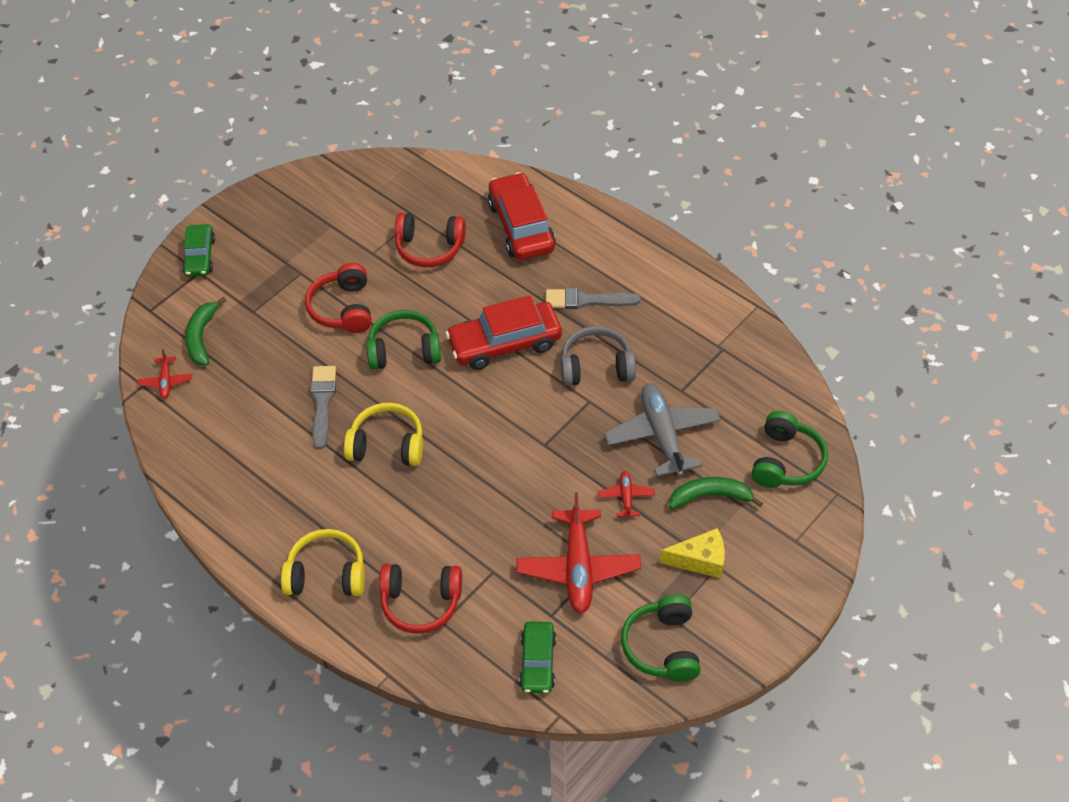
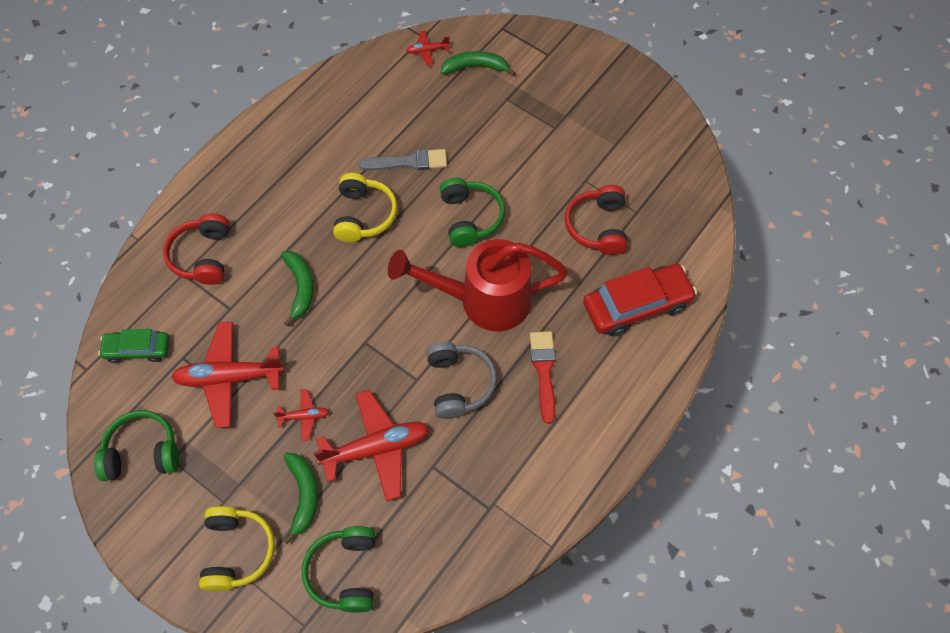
camera: 85 degrees right, 10 degrees up
(200, 256) = (566, 52): green car -> none
(326, 574) = (235, 186): yellow headphones -> yellow headphones (237, 551)
(343, 308) = (515, 165): red headphones -> none
(472, 504) = (300, 287): none -> green banana
(504, 343) = (483, 300): red car -> red watering can
(586, 300) = (544, 371): grey brush -> red brush
(662, 435) = (376, 448): grey plane -> red plane
(700, 560) = (231, 485): yellow cheese -> none
(786, 461) = (345, 572): green headphones -> green headphones turned 75 degrees clockwise

